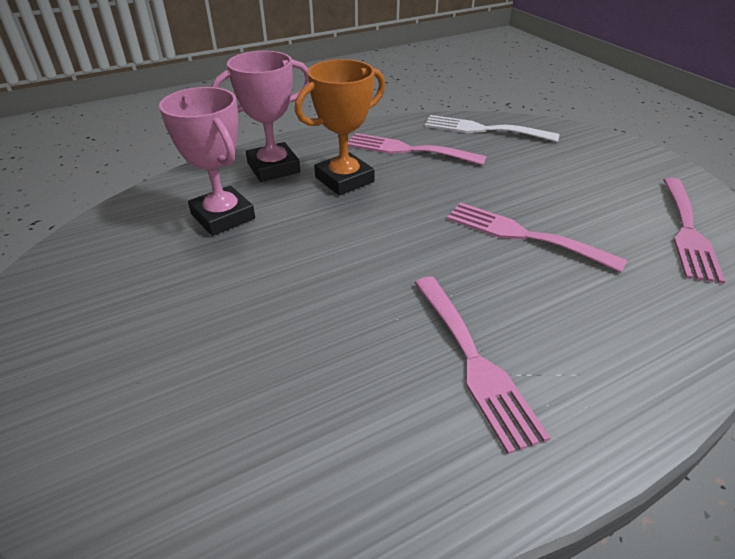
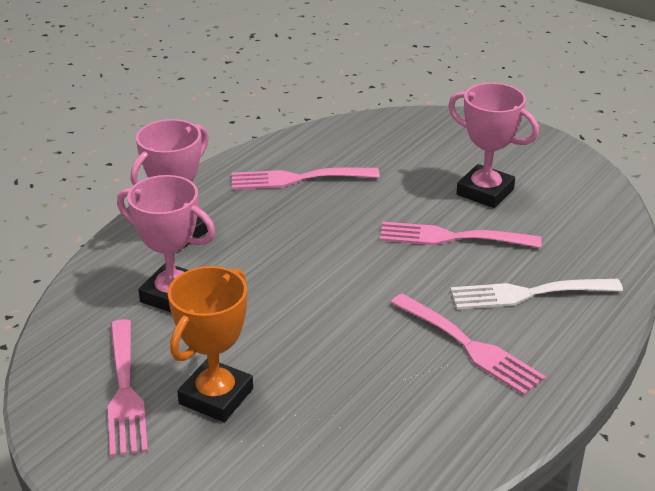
camera: 25 degrees left, 5 degrees down
(344, 180) = (259, 227): orange trophy -> orange trophy (216, 396)
(483, 129) = (355, 137): white fork -> white fork (527, 294)
(585, 201) = (485, 192): none -> pink trophy
(687, 231) = (575, 198): pink fork -> pink fork (125, 392)

